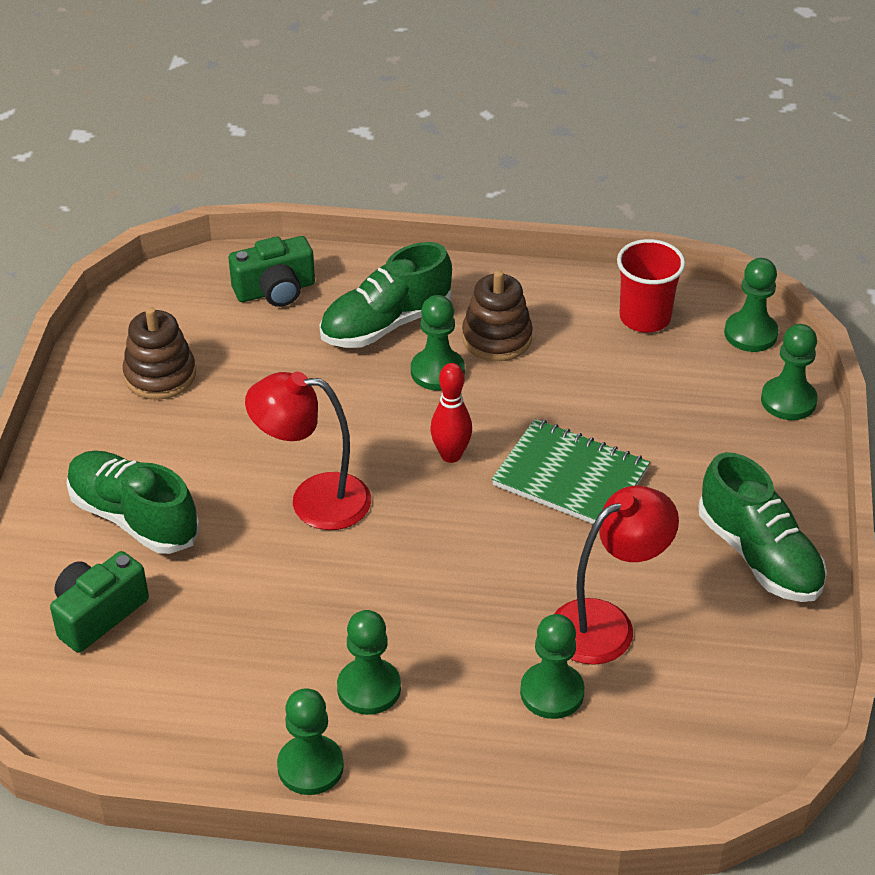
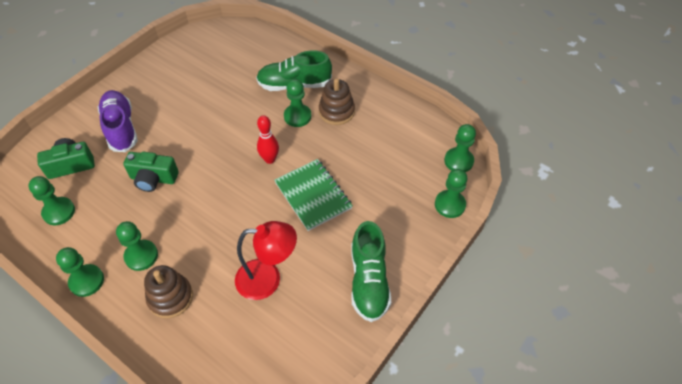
camera: 30 degrees right, 10 degrees up
(133, 517) = (121, 128): green shoe -> purple shoe
(160, 375) = (185, 69): brown stacking toy -> brown stacking toy (170, 297)
(275, 290) = (262, 50): green camera -> green camera (153, 179)
(313, 500) = (195, 154): red lamp -> none
(552, 692) = (214, 301): green pawn -> green pawn (59, 212)
(645, 318) = (413, 130): red cup -> none

